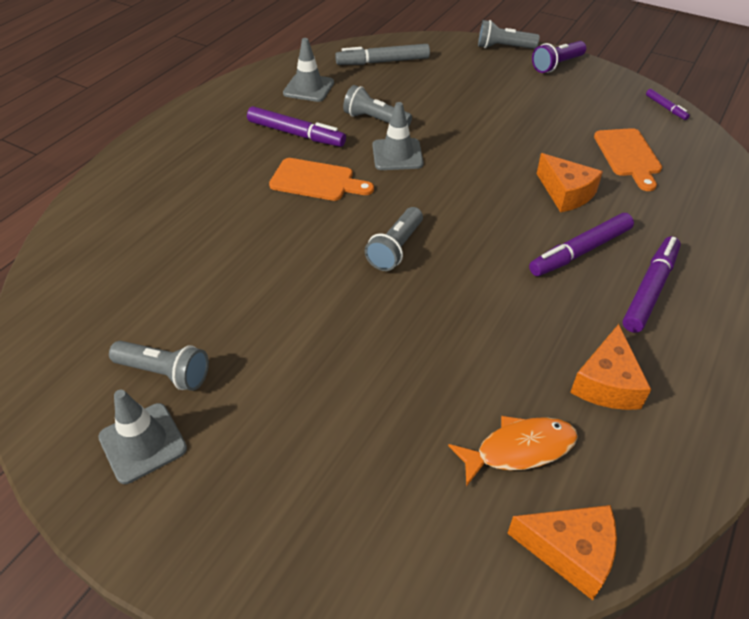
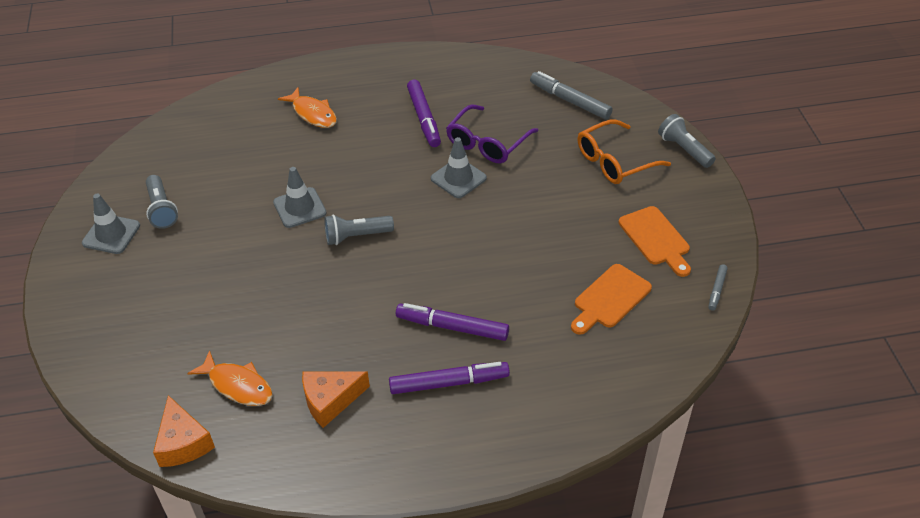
camera: 50 degrees right, 0 degrees up
(188, 190) = (313, 113): none -> orange fish
(308, 88) = (485, 89): grey traffic cone -> grey traffic cone (299, 208)
(316, 181) = (384, 160): orange cutting board -> orange cutting board (656, 239)
(375, 120) = (487, 143): grey flashlight -> purple glasses
(478, 78) = (614, 161): none -> orange glasses
(557, 65) = (698, 193): purple flashlight -> none
(566, 193) = (514, 287): orange cheese -> none
(666, 108) = (717, 290): purple marker -> grey marker

